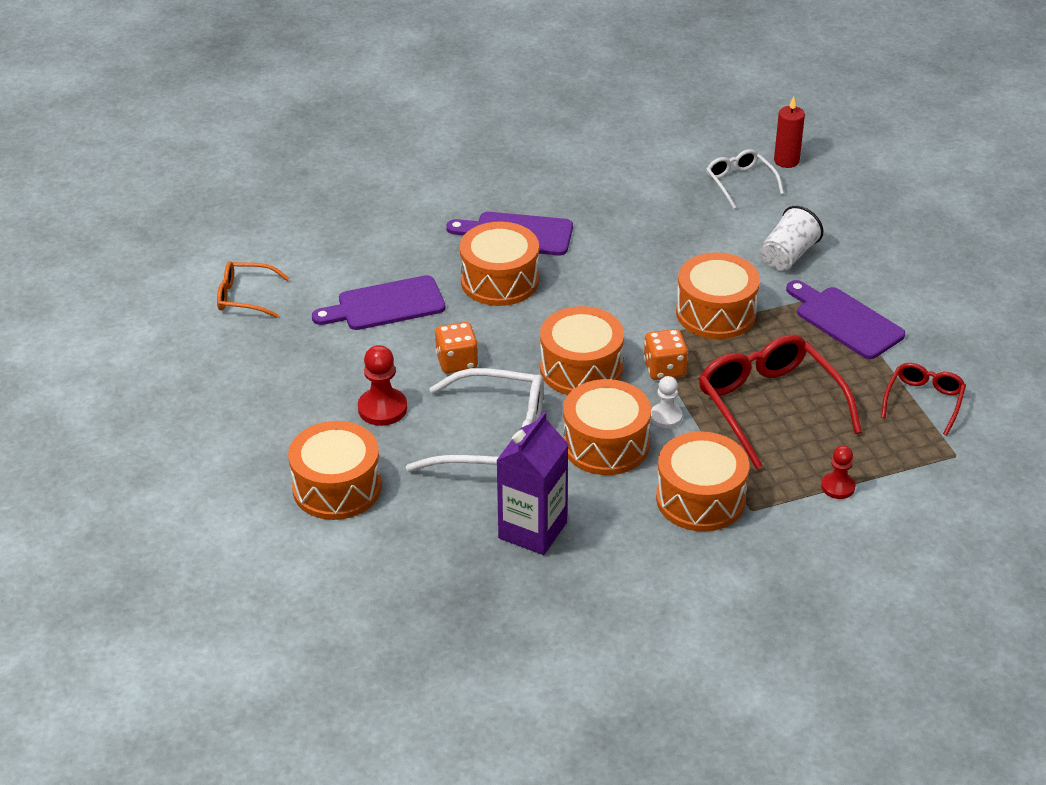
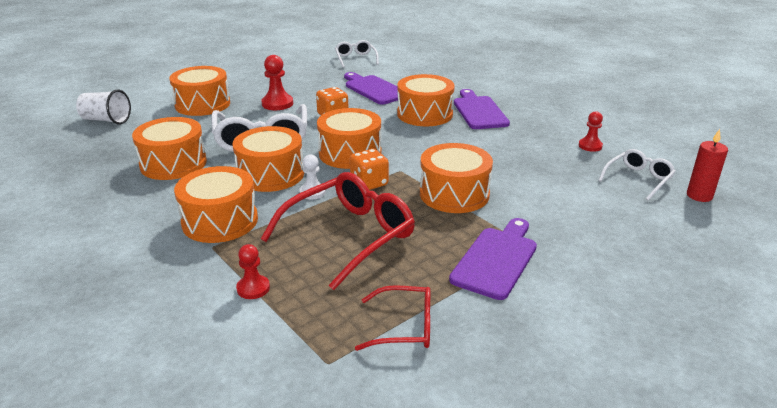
camera: 70 degrees right, 10 degrees down
(245, 297) = (355, 59): orange glasses -> white glasses
(532, 530) = (173, 163): purple carton -> orange drum
(653, 185) = (590, 146): none -> red pawn
(788, 256) = (563, 216): white cup -> white cup (106, 120)

